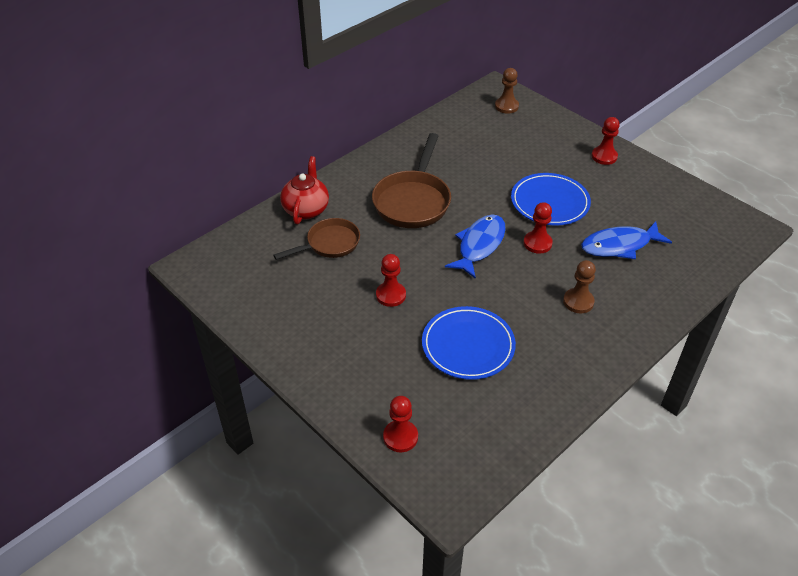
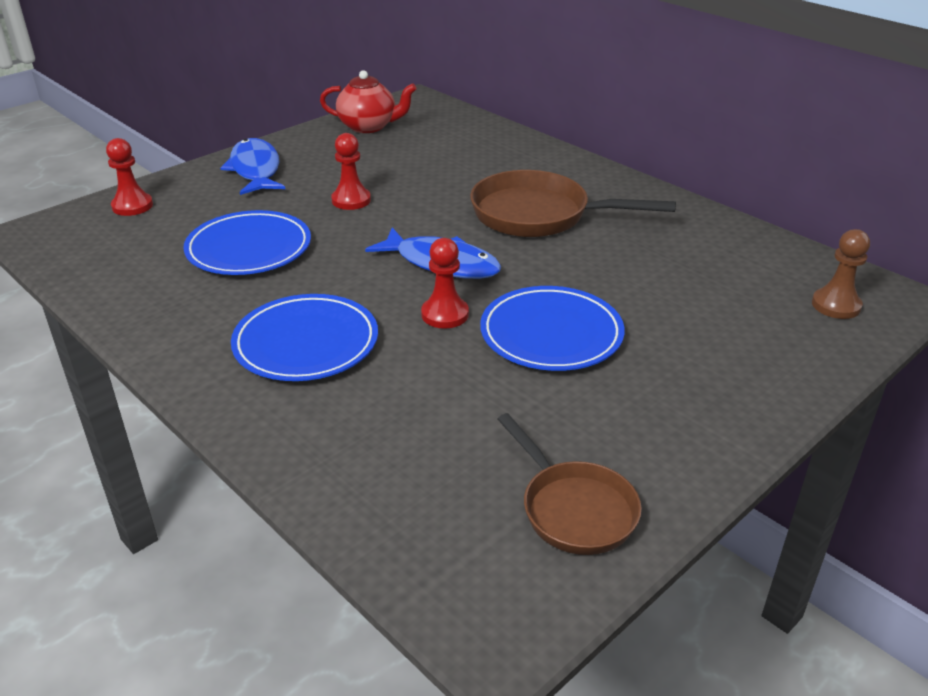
camera: 90 degrees right, 10 degrees down
(306, 209) = (513, 149): red teapot -> red teapot (369, 126)
(329, 244) = (448, 163): brown pan -> brown pan (574, 509)
(578, 302) = (306, 343): brown pawn -> blue plate
(604, 156) = (712, 414): red pawn -> none
(619, 245) = (436, 402): blue fish -> blue fish (255, 170)

